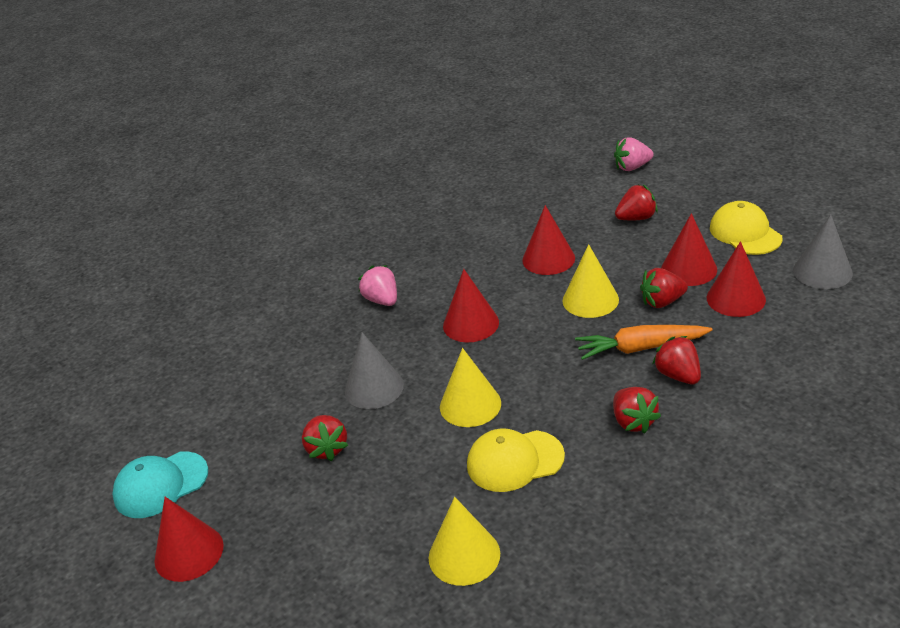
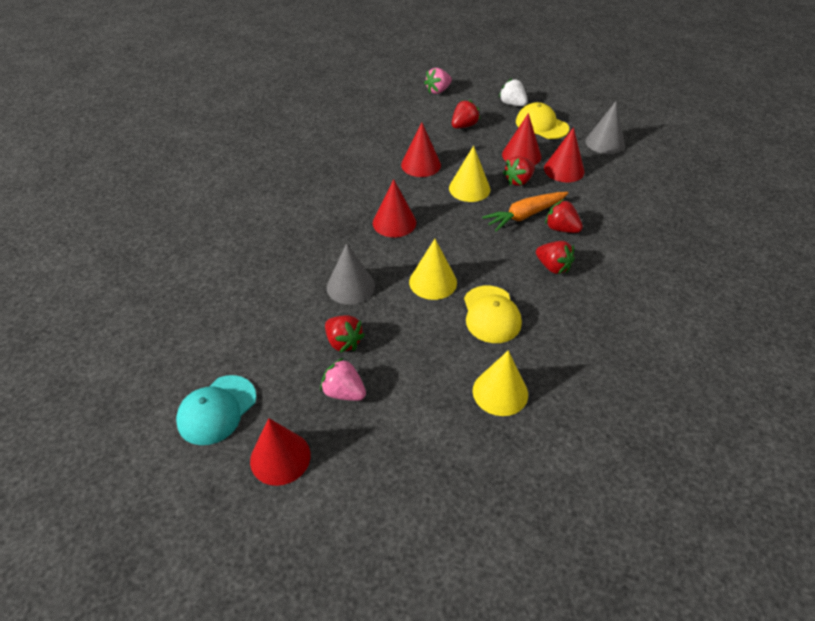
camera: 30 degrees left, 10 degrees up
(382, 300) = (313, 218): pink strawberry -> pink strawberry (344, 392)
(514, 461) = (491, 314): yellow cap -> yellow cap turned 60 degrees counterclockwise
(722, 199) = (512, 104): none -> white strawberry

